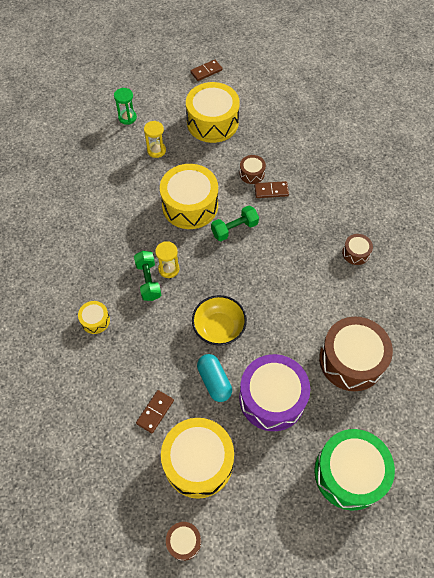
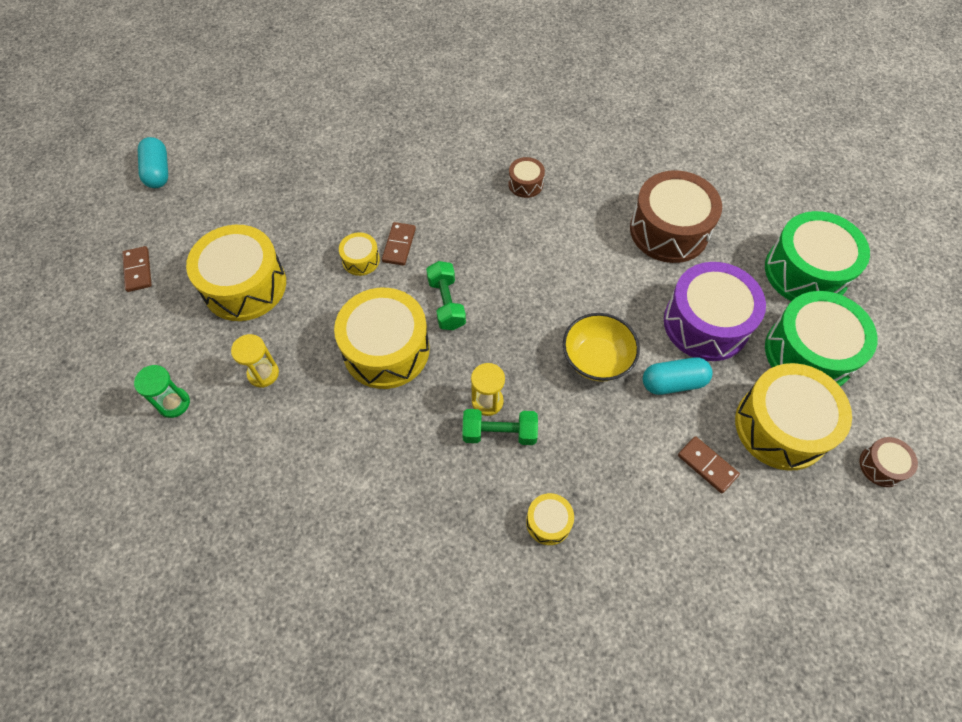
camera: 75 degrees left, 0 degrees up
(252, 173) = (361, 260): brown drum -> yellow drum
(269, 479) = (808, 353): none -> green drum
(279, 54) = (158, 172): none -> turquoise capsule

